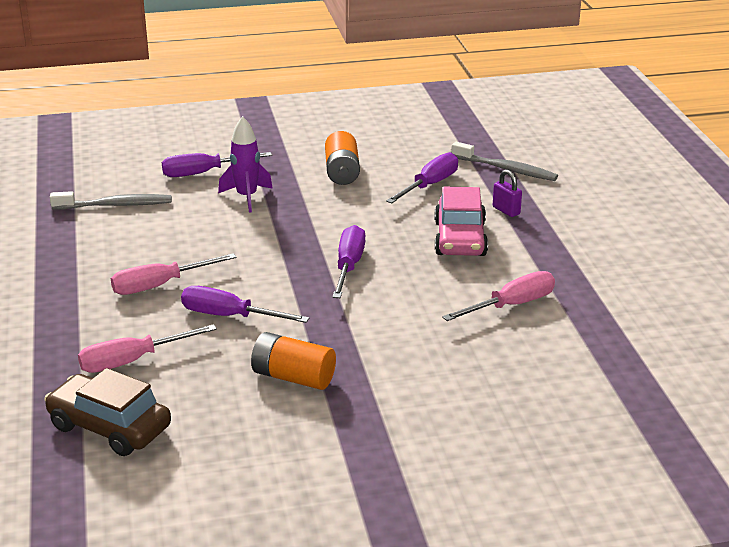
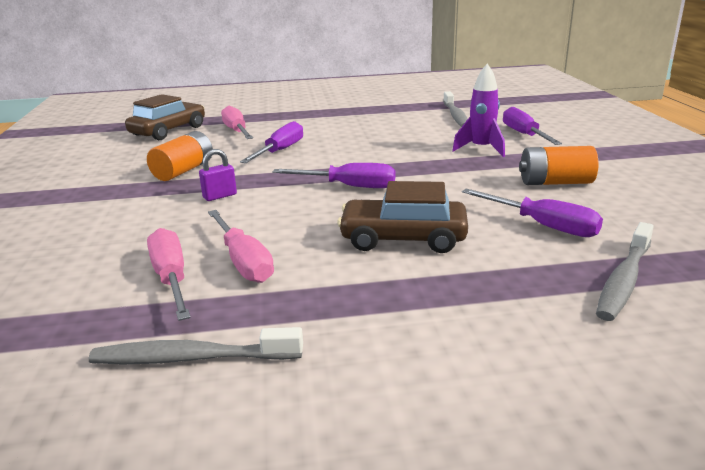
camera: 95 degrees right, 5 degrees down
(160, 285) = (332, 132): pink screwdriver -> pink screwdriver (171, 278)
(460, 239) = (403, 239): pink car -> brown car
(506, 211) = (484, 272): purple padlock -> purple padlock (220, 196)
(639, 307) = (192, 358): none -> grey toothbrush

